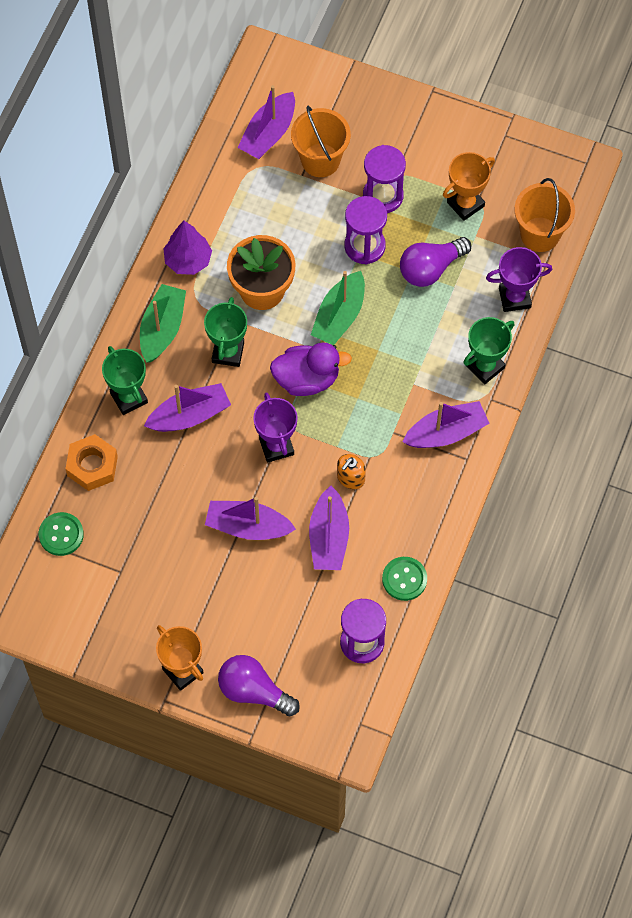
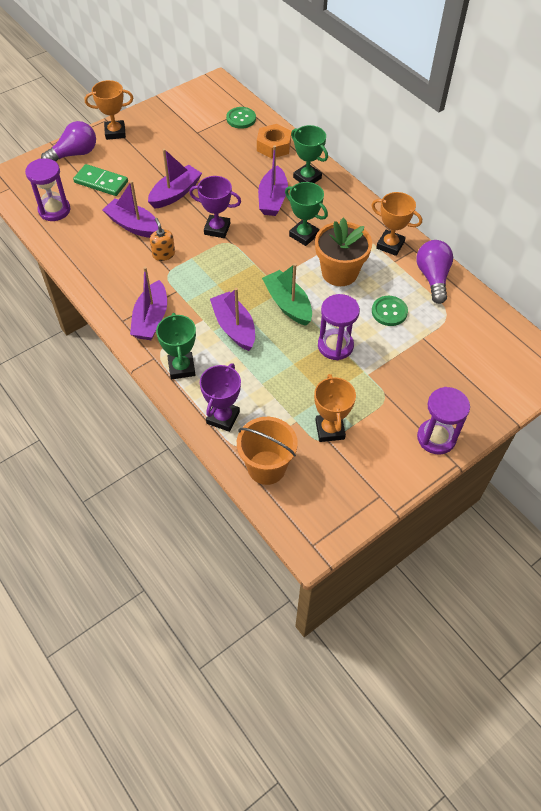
camera: 120 degrees right, 10 degrees down
(129, 398) = (307, 178): green trophy -> green trophy turned 45 degrees clockwise
(162, 328) = (345, 212): green boat -> none
(188, 260) = (390, 245): purple tree -> orange trophy
(268, 133) = (473, 335): purple boat -> purple boat (234, 327)
(282, 623) = (101, 182): none -> green domino
(307, 379) = (252, 265): purple duck -> none
(320, 160) = (430, 355): orange bucket -> none
(383, 196) = (372, 378): purple hourglass -> purple hourglass (436, 438)
(404, 579) = (73, 248): green button -> green button (389, 312)
(430, 268) = (287, 376): purple light bulb -> purple light bulb (432, 278)

